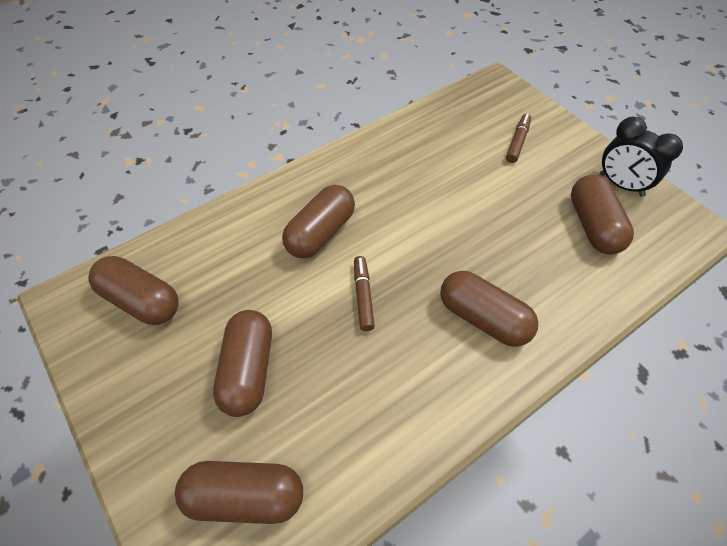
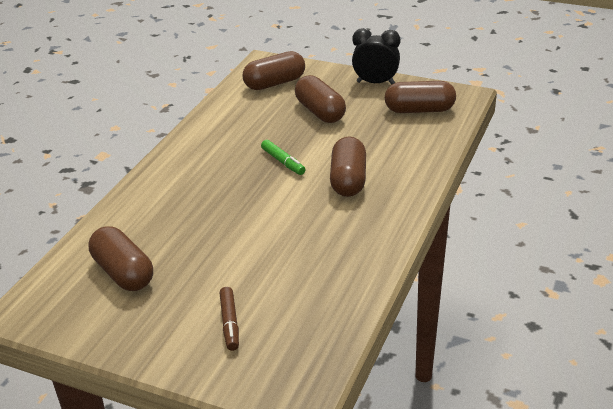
camera: 150 degrees right, 20 degrees down
(363, 296) = (283, 162): brown marker -> green marker
(483, 318) = (191, 182): brown capsule -> none
(621, 185) = (102, 323): black clock -> black clock (375, 83)

